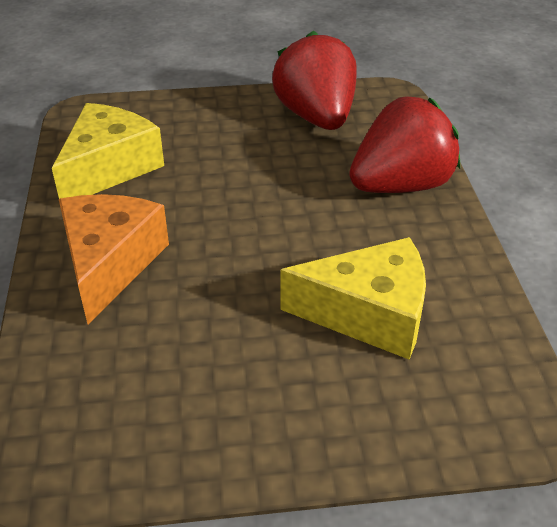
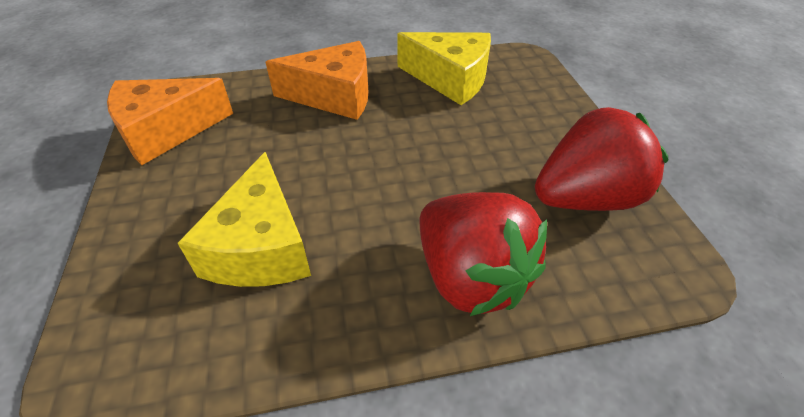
camera: 85 degrees right, 5 degrees up
(141, 440) = (166, 131): none -> orange cheese

